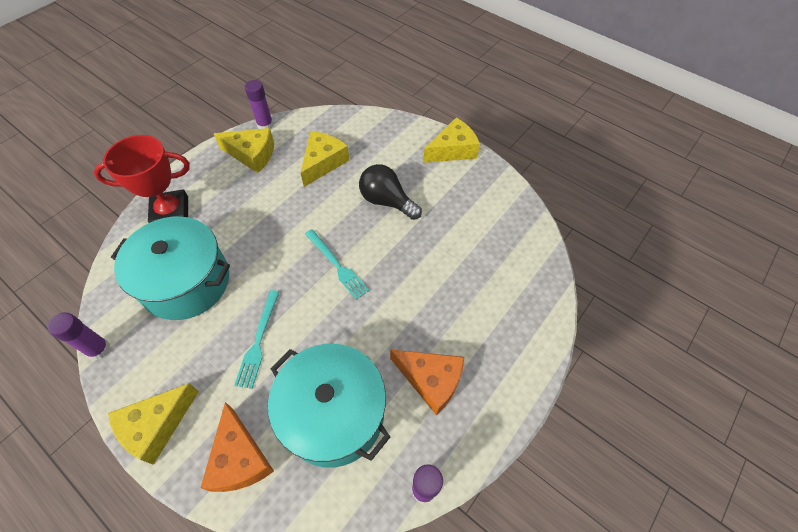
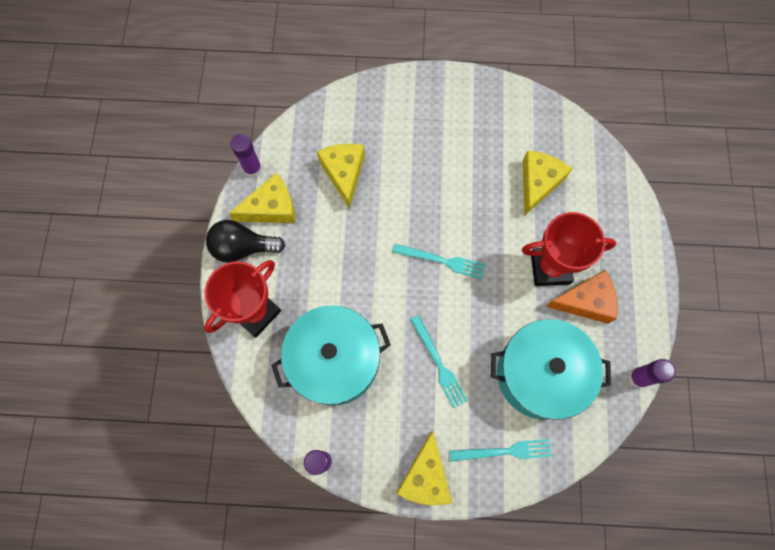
camera: 35 degrees left, 15 degrees up
(239, 458) = (504, 451): orange cheese -> turquoise fork
(387, 201) = (432, 175): black light bulb -> black light bulb (243, 247)
(422, 330) = (550, 268): none -> red trophy
(453, 150) = (445, 86): yellow cheese -> yellow cheese (538, 183)

